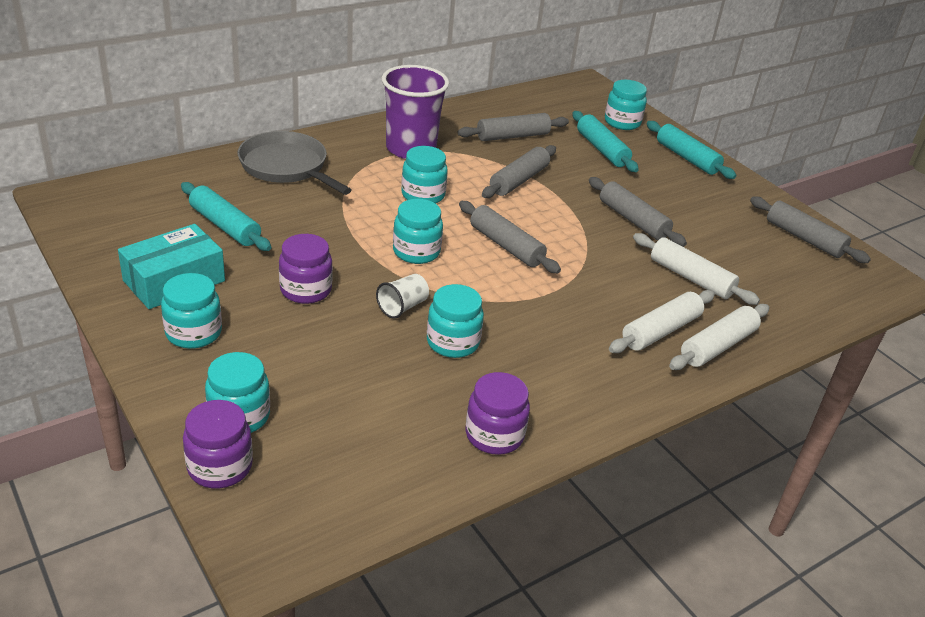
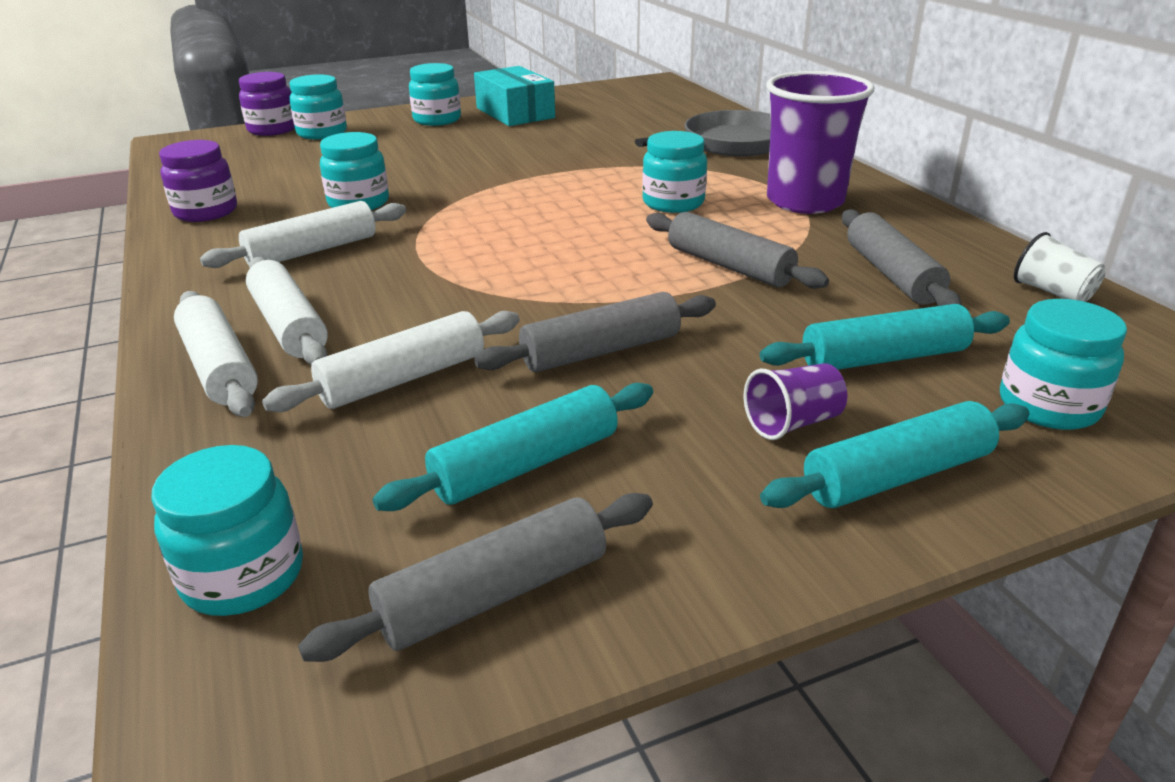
camera: 105 degrees right, 5 degrees down
(225, 226) = (603, 124): turquoise rolling pin -> turquoise rolling pin (526, 464)
(306, 290) = (482, 151): purple jar -> none
(402, 307) = (434, 185): white cup -> white cup (1052, 292)
(416, 252) = (538, 194): turquoise jar -> turquoise jar (243, 576)
(506, 246) = (540, 242): grey rolling pin -> none
(553, 347) = (312, 251): none -> white rolling pin
(665, 175) = (793, 423): none -> purple cup

